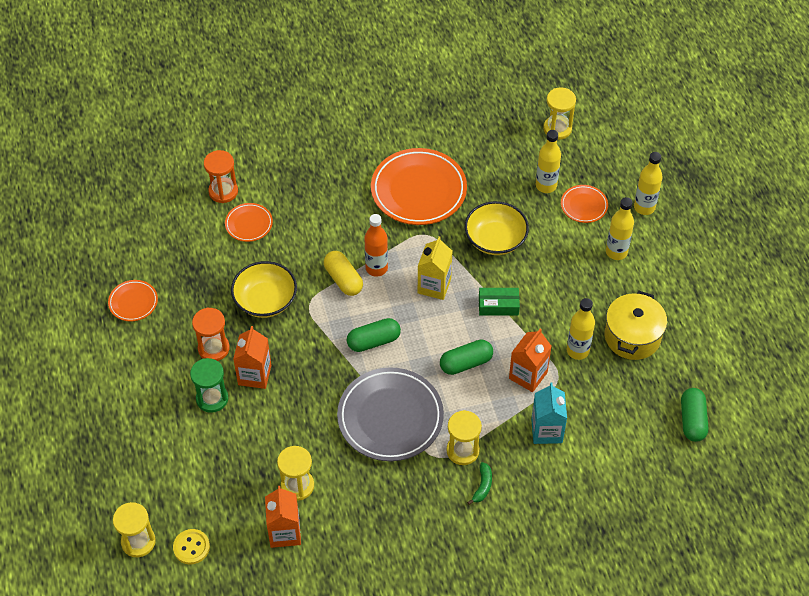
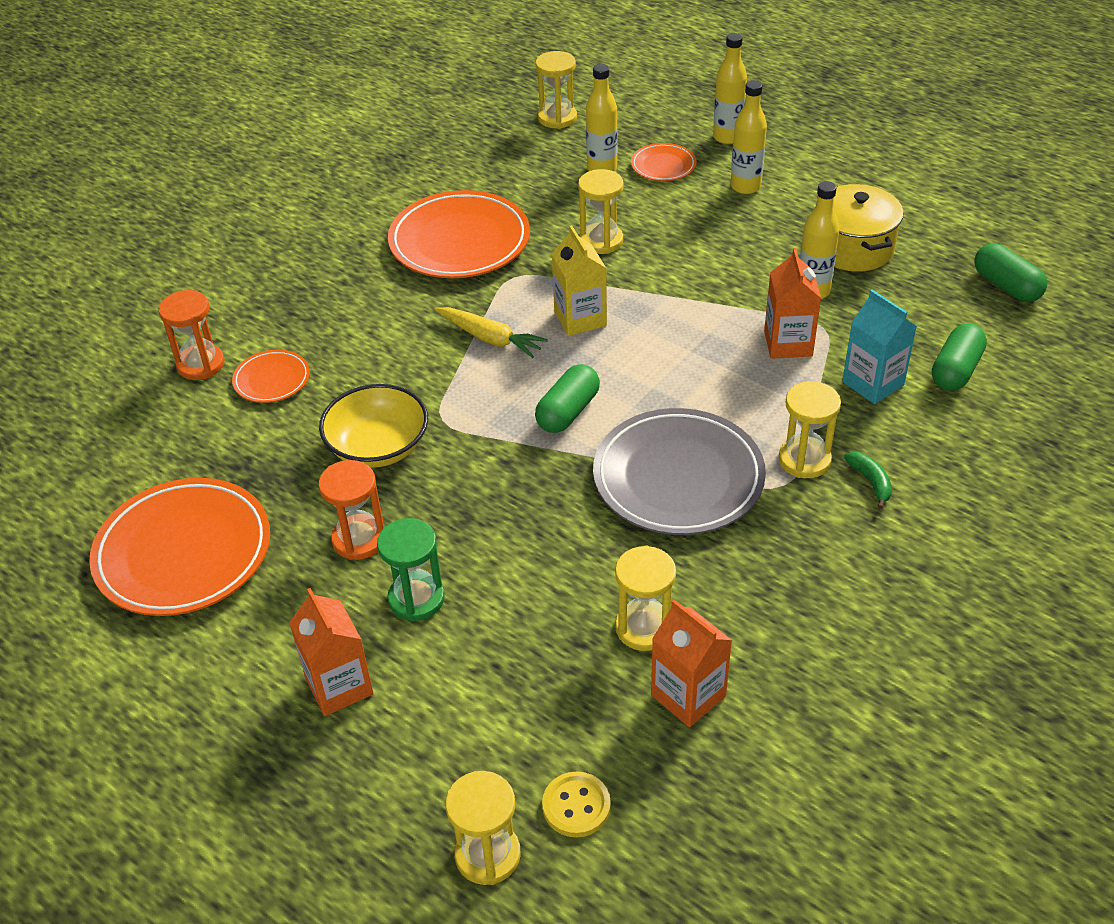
camera: 35 degrees left, 10 degrees down
(133, 302) = (183, 553): orange plate -> orange plate, size x2.04
(254, 375) = (449, 536): orange carton -> orange carton (339, 686)
(343, 279) = (460, 371): yellow capsule -> none
(376, 268) = (490, 338): orange bottle -> yellow carrot
(466, 363) = (704, 371): green capsule -> green capsule (956, 370)
(495, 239) = (601, 241): yellow bowl -> yellow hourglass
(498, 305) = (676, 298): green box -> none

